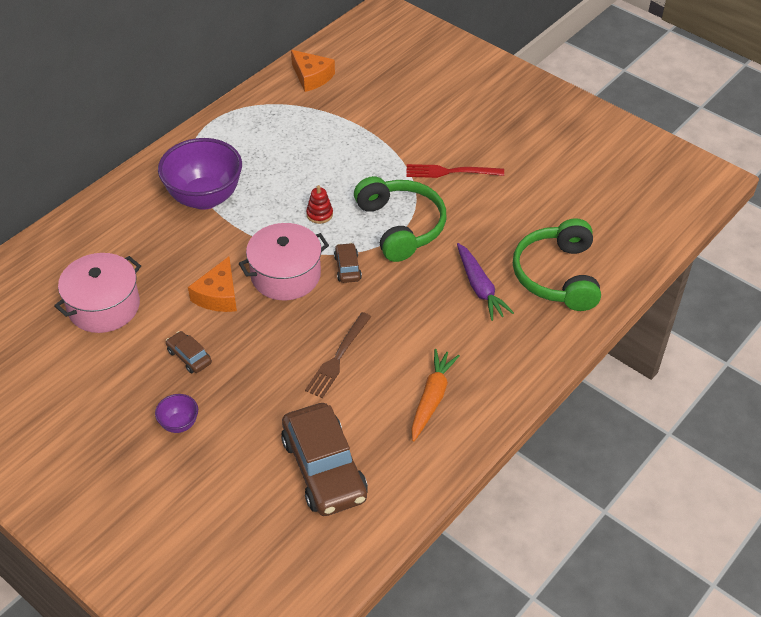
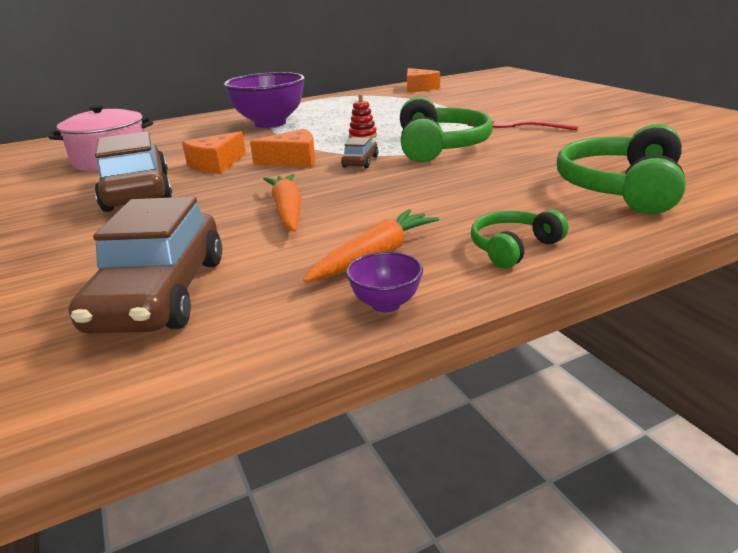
camera: 25 degrees right, 20 degrees down
(179, 424) = (58, 230): purple bowl -> purple bowl (386, 304)
(189, 357) = (137, 192): brown car -> brown car, size x2.18
(285, 275) = (293, 160): pink pot -> orange cheese
(338, 358) = (287, 211): brown fork -> orange carrot
(479, 288) = (506, 186): purple carrot -> none
(510, 368) = (512, 247): none -> green headphones

